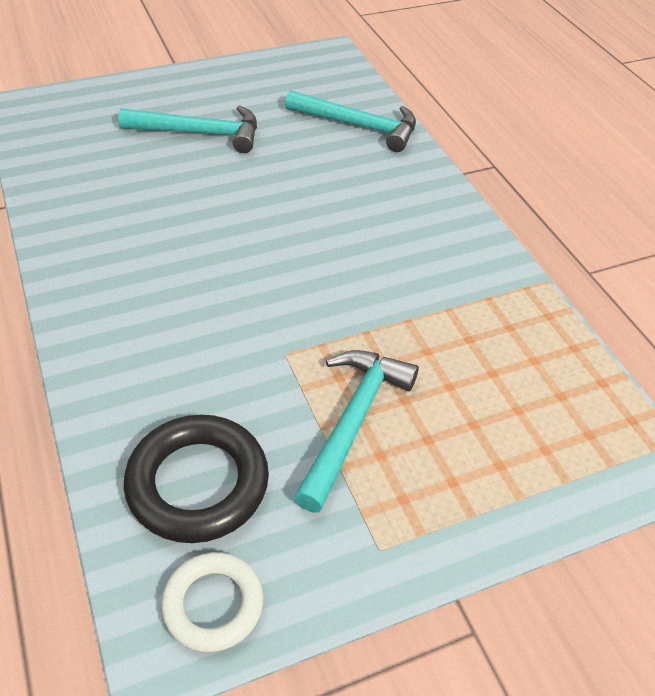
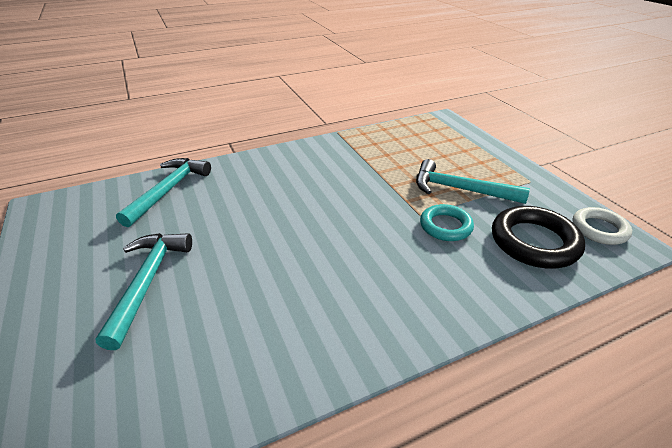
camera: 90 degrees left, 10 degrees down
(253, 379) = (445, 226): none -> turquoise ring

